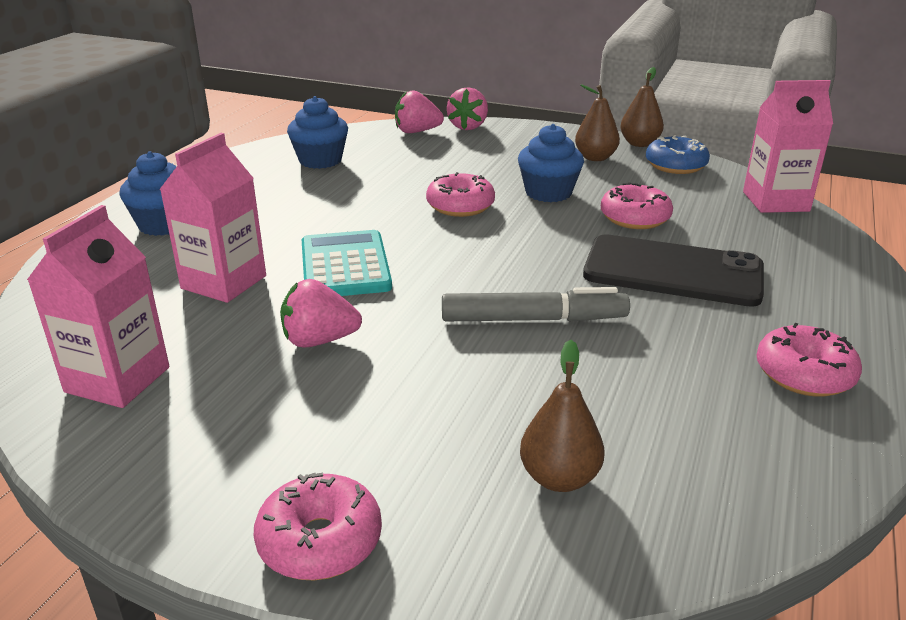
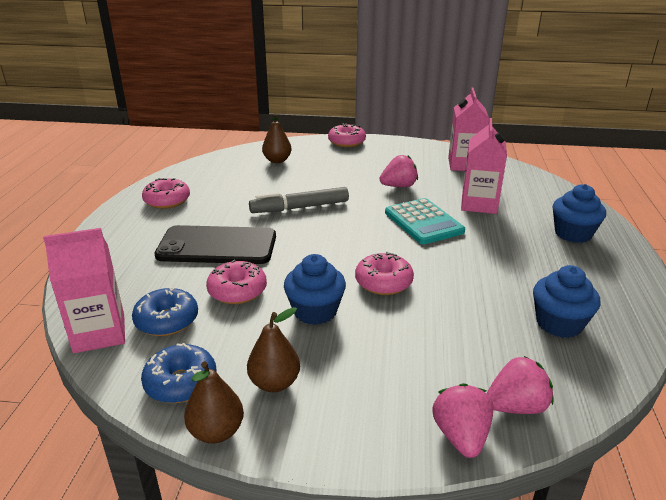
camera: 165 degrees right, 0 degrees up
(708, 203) = (167, 321): none -> blue donut

